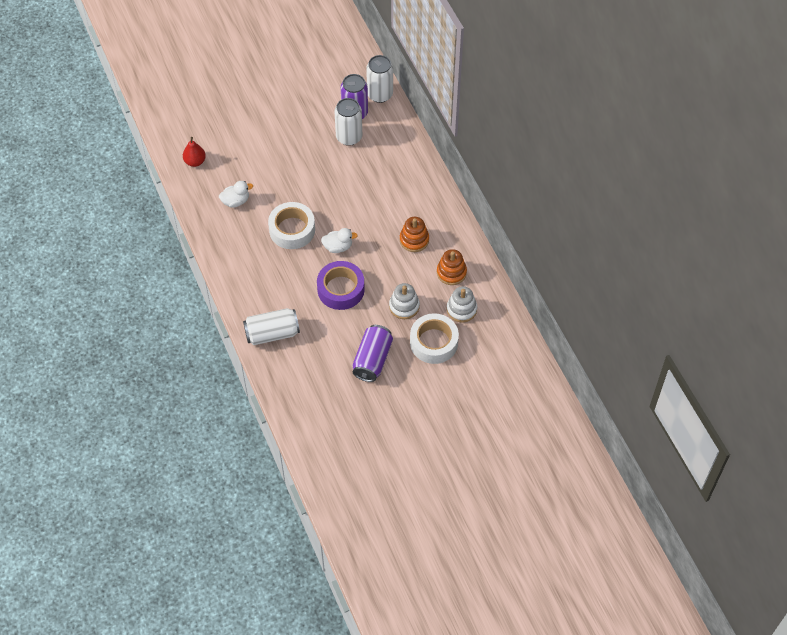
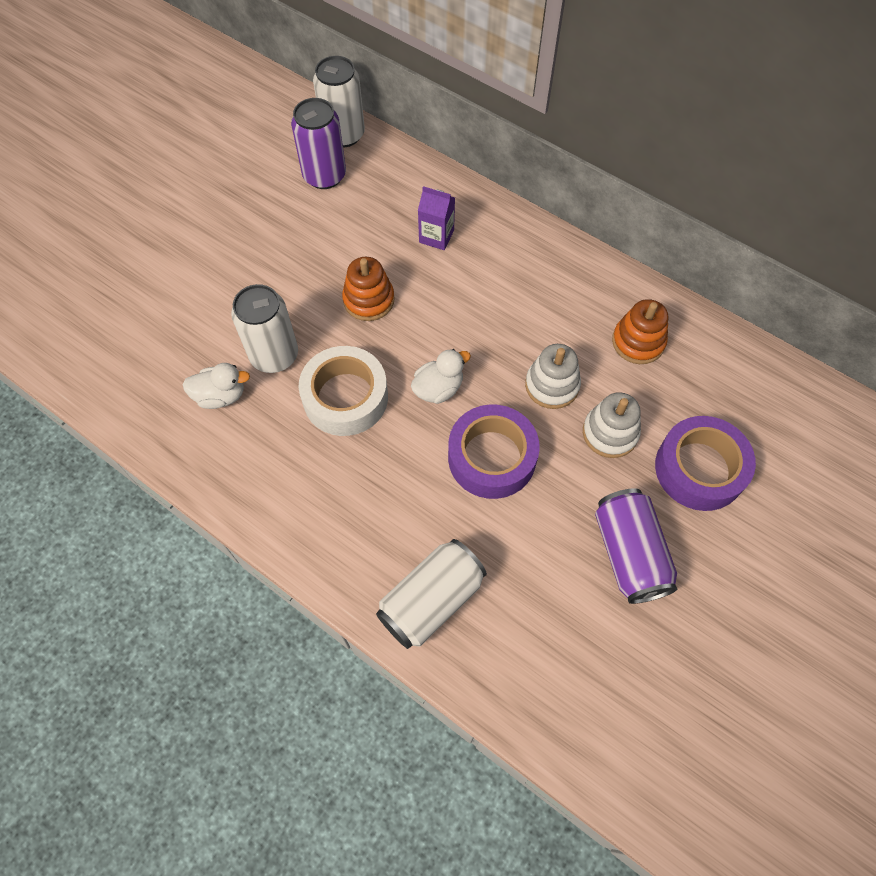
camera: 30 degrees left, 5 degrees up
(195, 161) = (110, 363): red pear -> none
(236, 201) = (221, 396): white duck -> white duck turned 45 degrees clockwise
(349, 137) = (339, 213): white can -> white can (274, 355)
(390, 172) = (436, 236): none -> purple carton
(414, 240) = (546, 319): orange stacking toy -> orange stacking toy (369, 300)
(434, 342) = (699, 469): white tape -> purple tape
(461, 309) = (697, 392): white stacking toy -> white stacking toy (552, 385)

